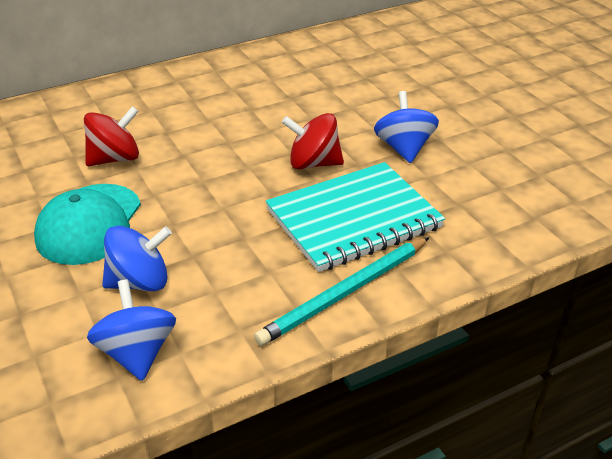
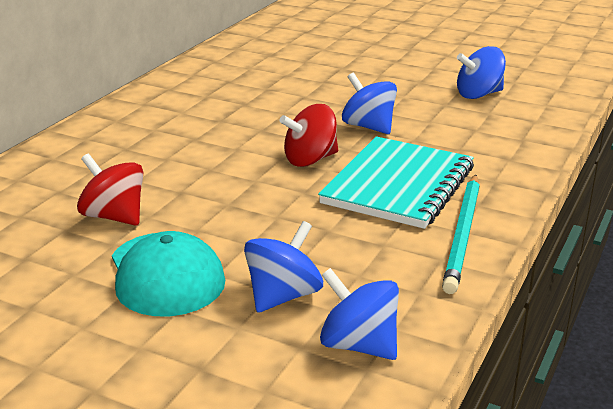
camera: 35 degrees left, 10 degrees down
(115, 159) = (114, 216): red spinning top -> red spinning top turned 75 degrees counterclockwise
(556, 150) = (479, 94): none -> blue spinning top

